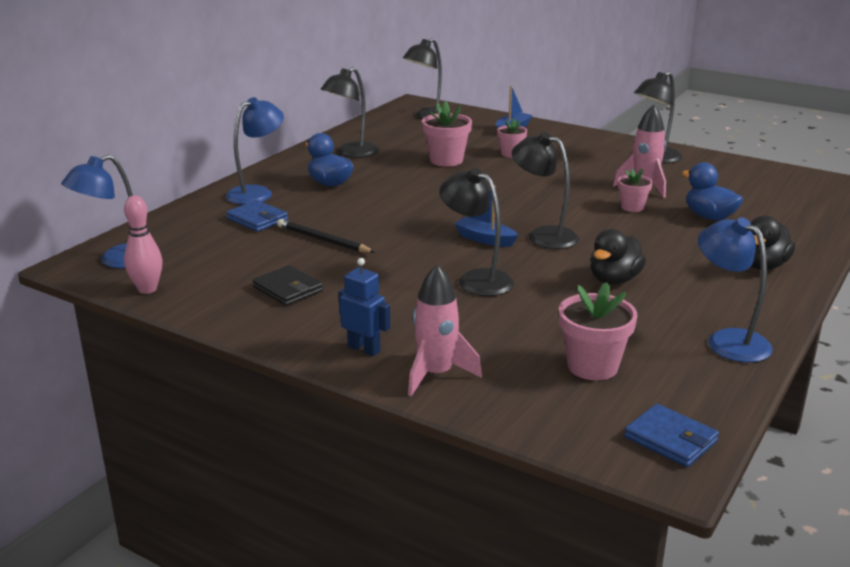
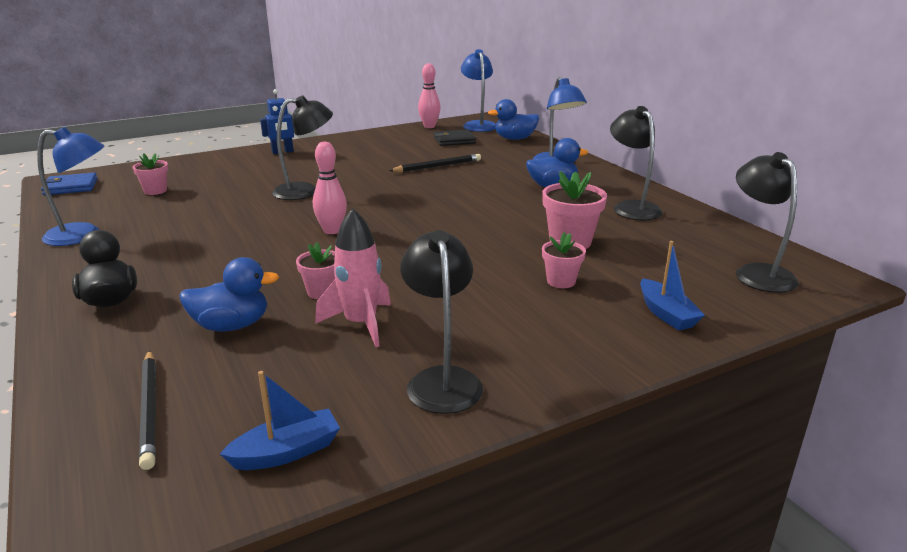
camera: 120 degrees right, 0 degrees up
(174, 227) = (514, 139): none -> blue duck
(257, 219) = (501, 157): blue wallet -> none
(288, 289) = (379, 149): black wallet -> black wallet (454, 140)
(436, 374) = (229, 159): pink rocket -> none
(485, 239) = (360, 209): blue boat -> blue boat (286, 452)
(543, 235) = (332, 231): black lamp -> pink bowling pin
(592, 366) = (155, 191): pink flower pot -> pink flower pot, size x0.62
(614, 280) = (220, 230): black duck -> none
(794, 205) = (150, 409): none -> black pencil

